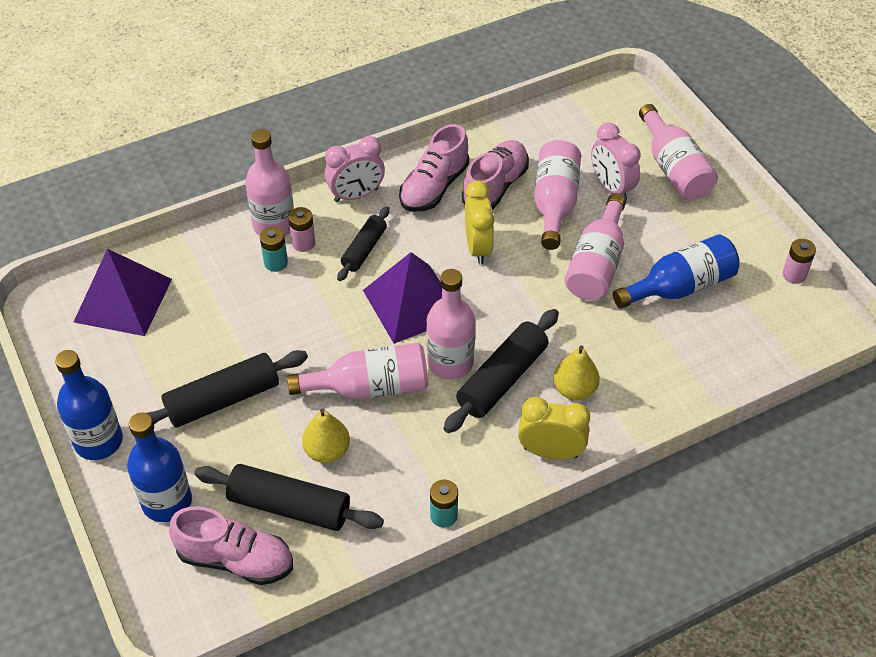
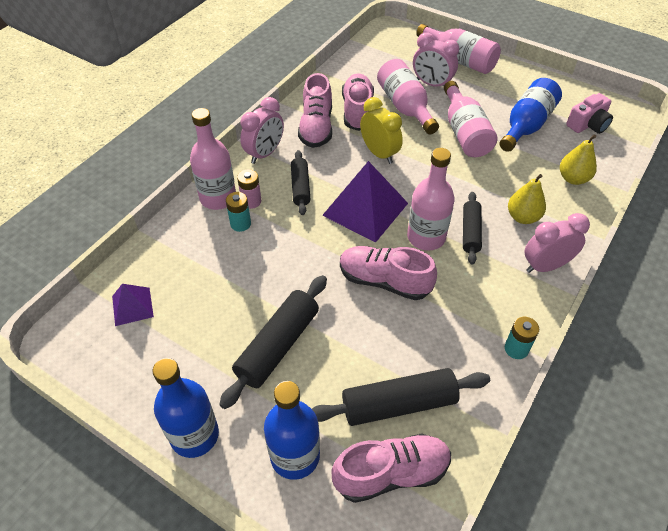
camera: 30 degrees left, 0 degrees up
(123, 300) = (132, 306): purple pyramid -> purple pyramid, size x0.53
(327, 451) = (392, 345): yellow pear -> yellow pear (573, 179)
(370, 387) = (384, 281): pink bottle -> pink shoe
(502, 379) = (470, 232): black rolling pin -> black rolling pin, size x0.62
(550, 452) = (545, 266): yellow clock -> pink clock
(759, 318) = (588, 125): none -> pink camera
(794, 275) = (583, 92): pink battery -> none

